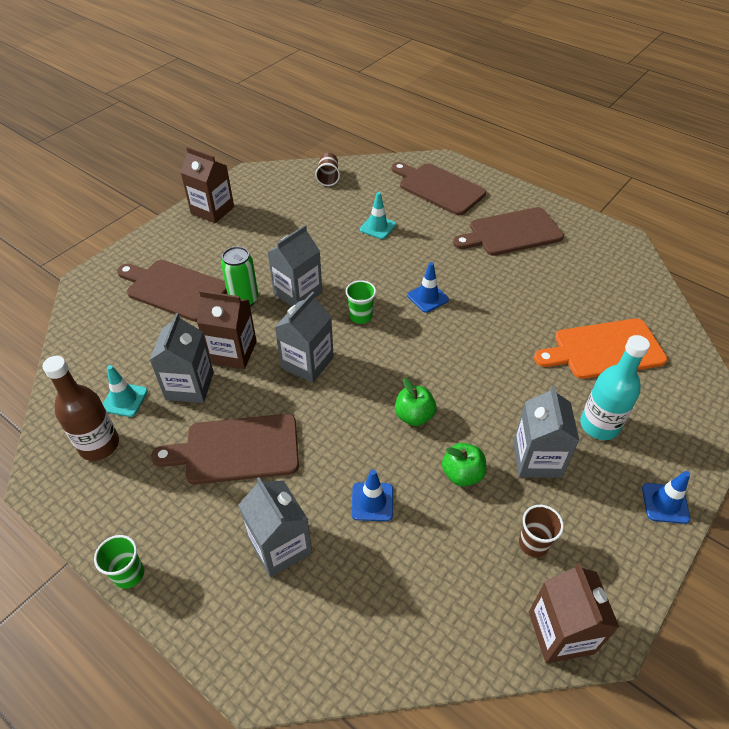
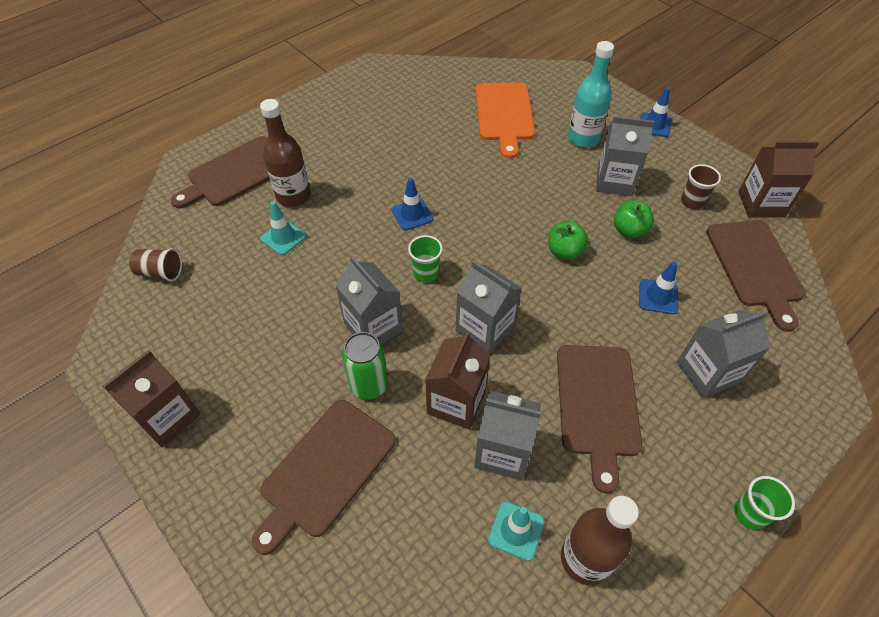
camera: 80 degrees left, 5 degrees up
(424, 223) = (293, 196): none -> brown bottle
(511, 233) = (336, 134): brown cutting board -> brown cutting board (755, 266)

